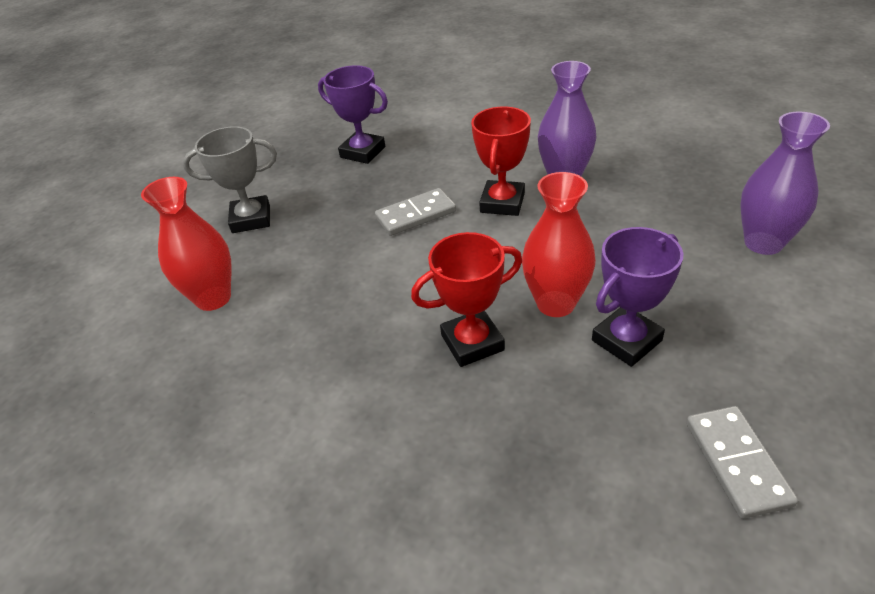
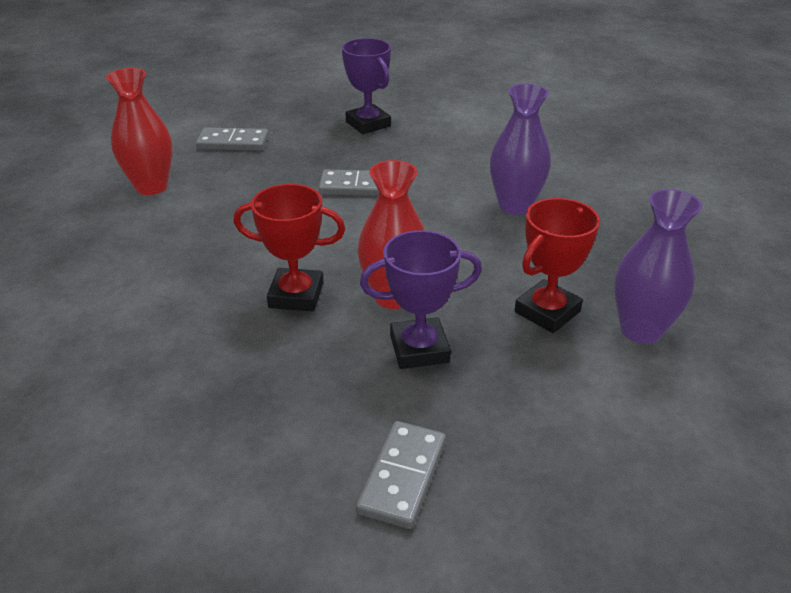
camera: 25 degrees right, 5 degrees down
(251, 219) = (233, 143): grey trophy -> grey domino
(502, 203) = (438, 204): red trophy -> red trophy (547, 312)

